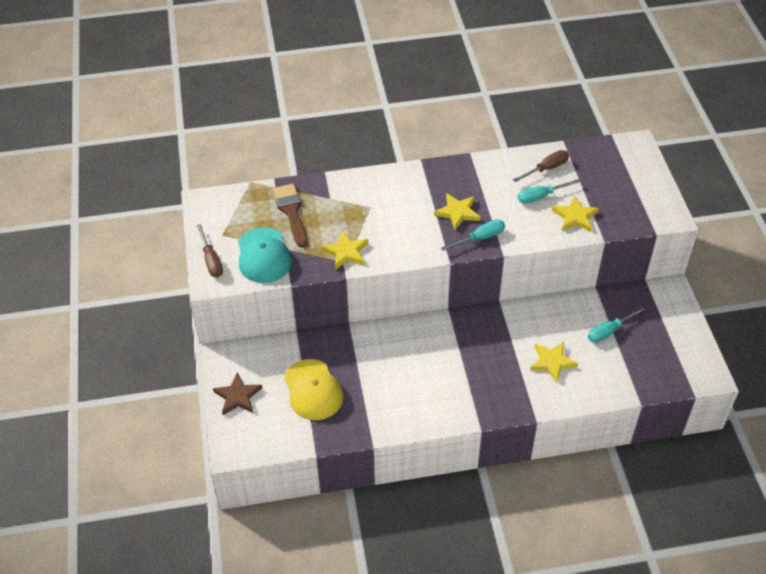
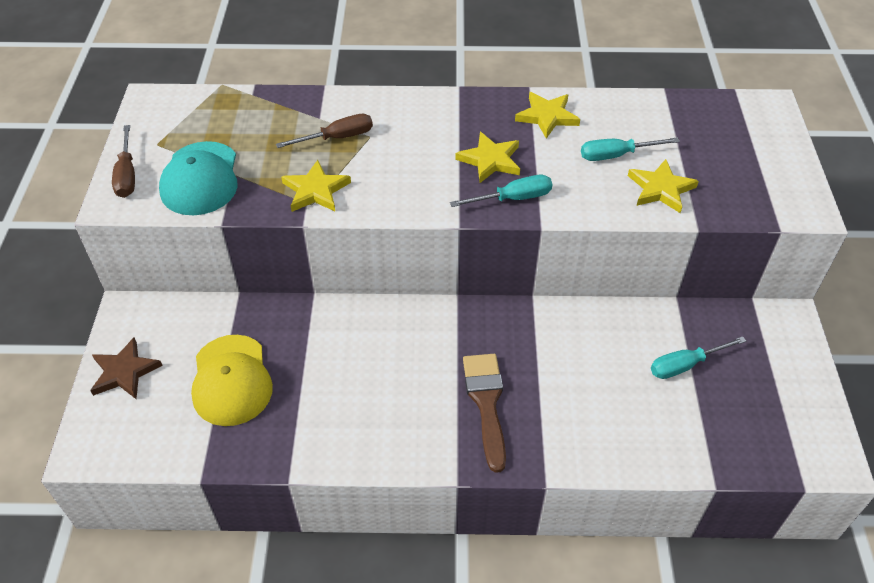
camera: 10 degrees right, 0 degrees up
(291, 212) = (260, 128): brown brush -> brown brush (486, 403)
(546, 169) = (632, 120): brown screwdriver -> brown screwdriver (337, 138)
(552, 362) = (590, 397): yellow star -> yellow star (547, 116)

